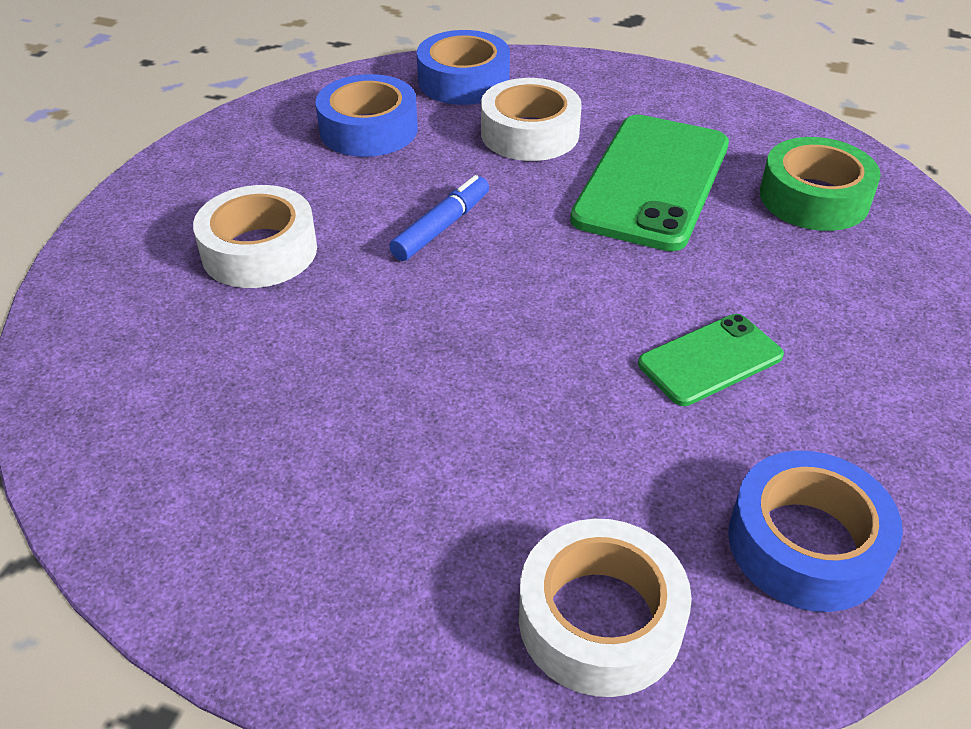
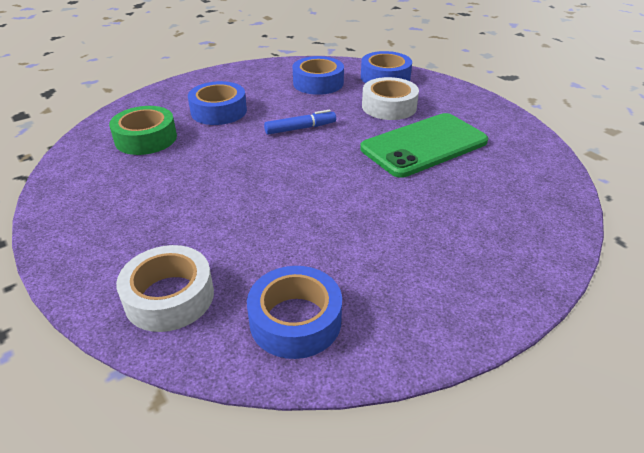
camera: 35 degrees right, 5 degrees down
(259, 251) = (219, 111): white tape -> blue tape
(710, 360) = (352, 226): green phone -> none
(814, 198) = (507, 183): green tape -> green tape (146, 138)

